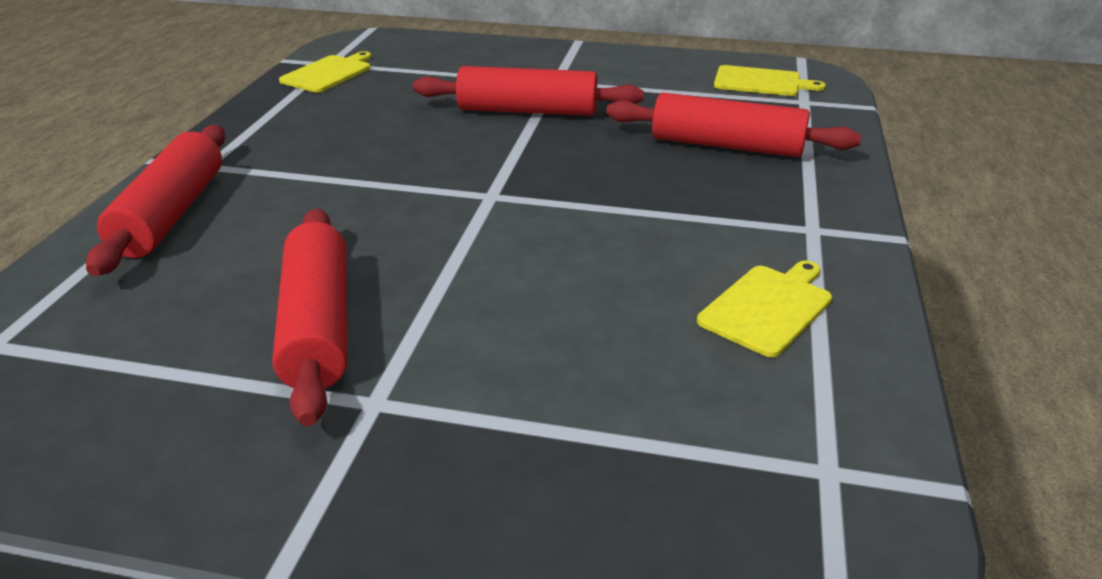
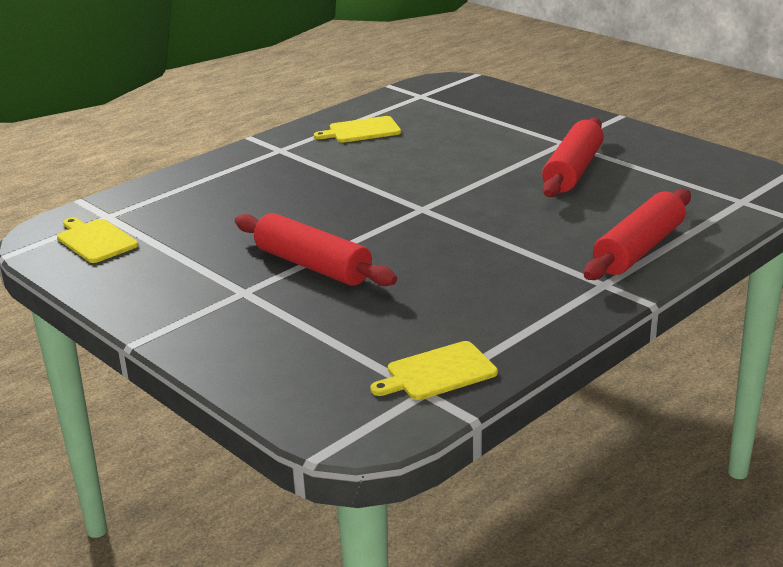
camera: 145 degrees left, 5 degrees down
(727, 145) = (229, 199): red rolling pin -> none

